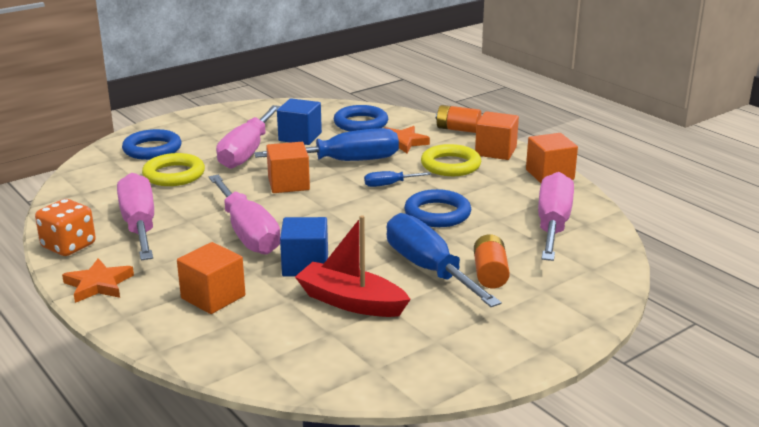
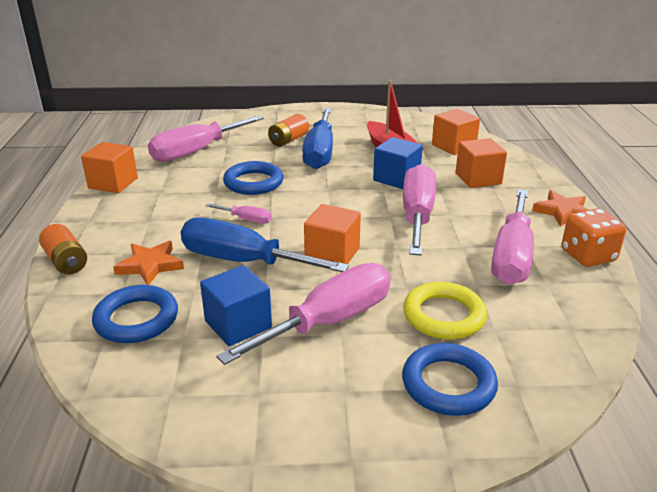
camera: 145 degrees left, 5 degrees up
(389, 184) = (246, 219): blue screwdriver -> pink screwdriver
(450, 165) = (163, 220): yellow ring -> none
(495, 151) = (97, 220): orange cube -> orange cube (453, 146)

